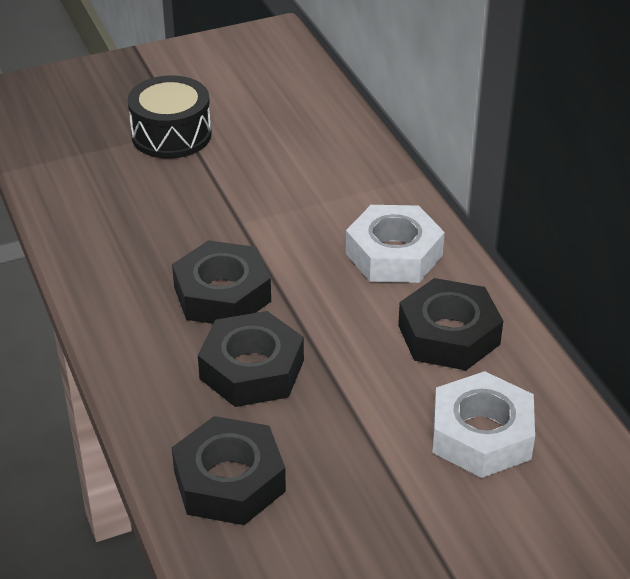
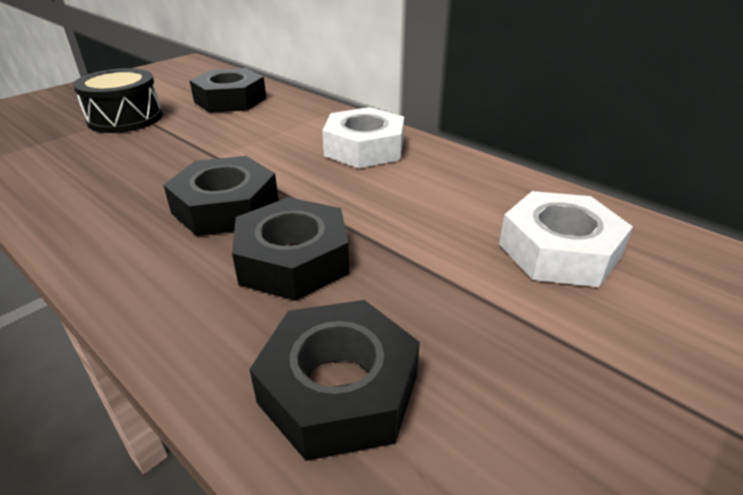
camera: 25 degrees left, 5 degrees down
(448, 335) = (455, 186): black nut -> black nut (230, 100)

